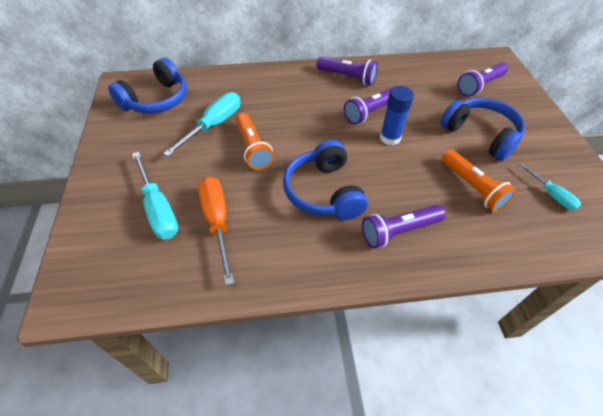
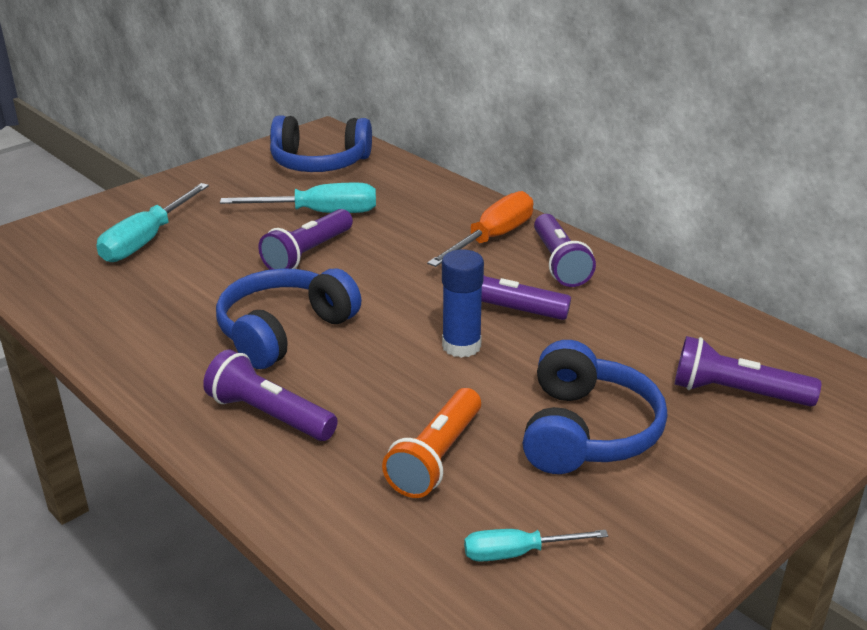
camera: 55 degrees right, 20 degrees down
(217, 222) = (160, 281): orange screwdriver -> orange screwdriver (492, 238)
(253, 148) = (308, 253): orange flashlight -> purple flashlight
(551, 195) = (517, 553): turquoise screwdriver -> turquoise screwdriver turned 60 degrees clockwise

